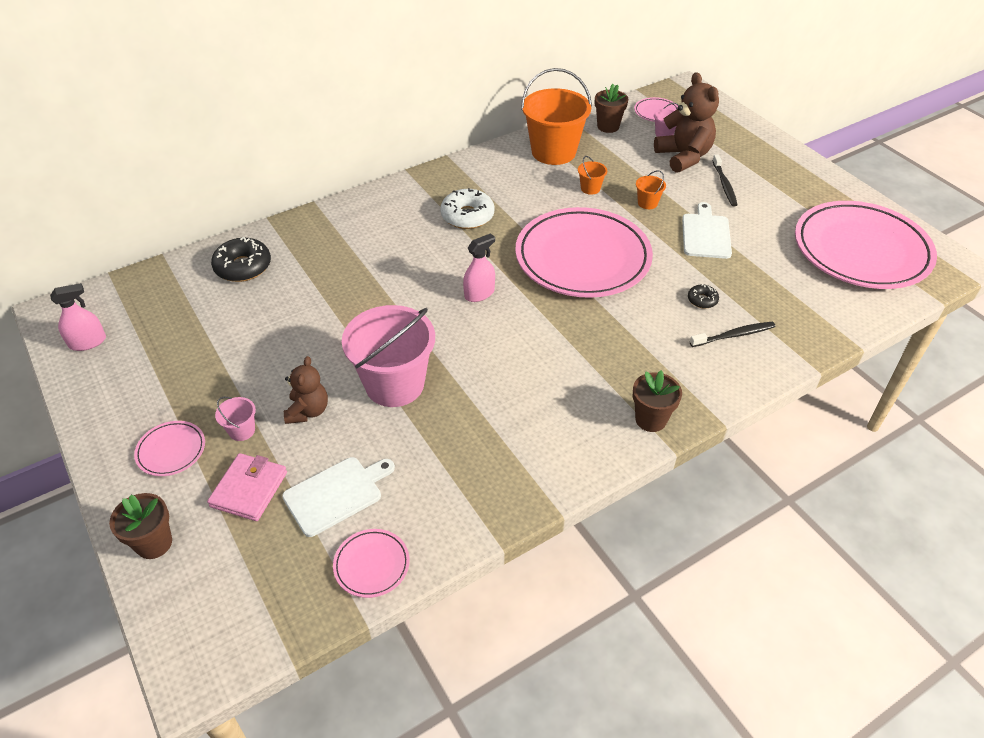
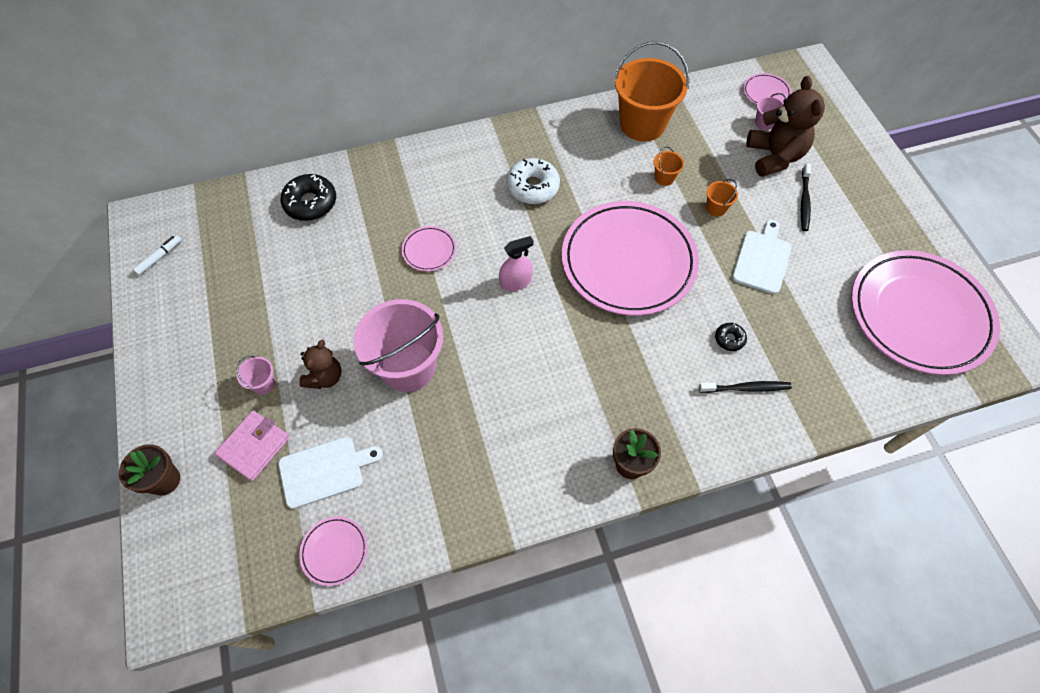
camera: 15 degrees right, 15 degrees up
(87, 342) = (159, 257): pink spray bottle -> white marker
(171, 450) = (201, 390): pink plate -> pink plate (429, 250)
(608, 126) = (709, 102): brown flower pot -> none

